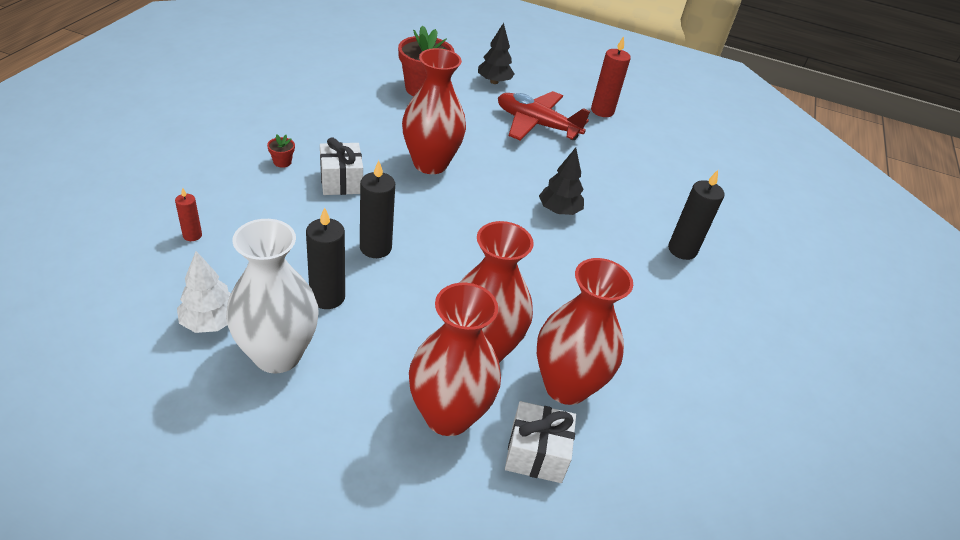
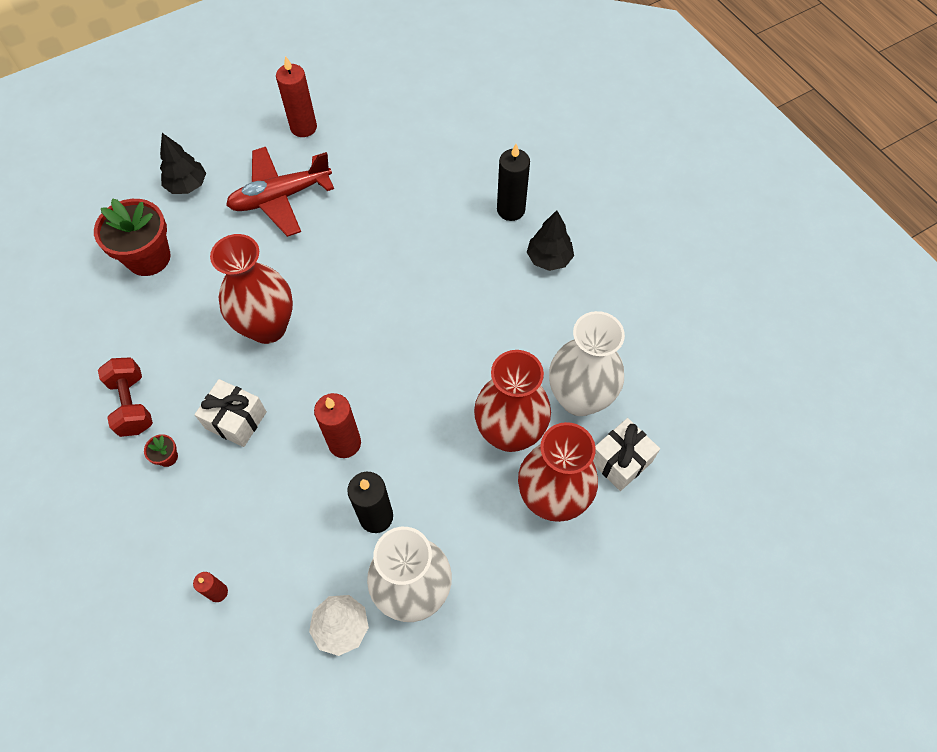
camera: 45 degrees left, 20 degrees up
(308, 129) = (132, 404): none -> red dumbbell
(375, 248) = (344, 443): black candle -> red candle
(559, 210) = (404, 265): black tree -> black tree (549, 258)
(566, 386) = (579, 398): red vase -> white vase

